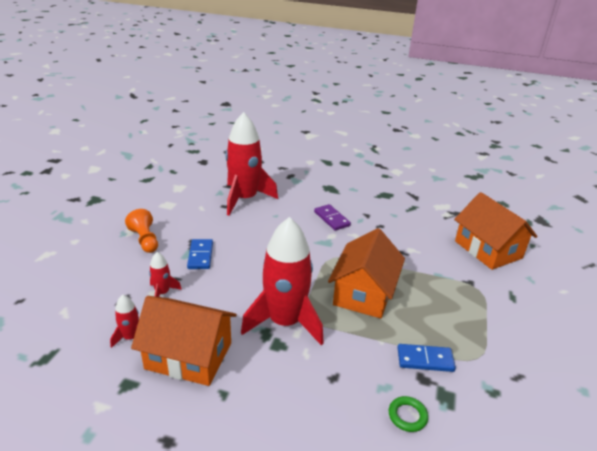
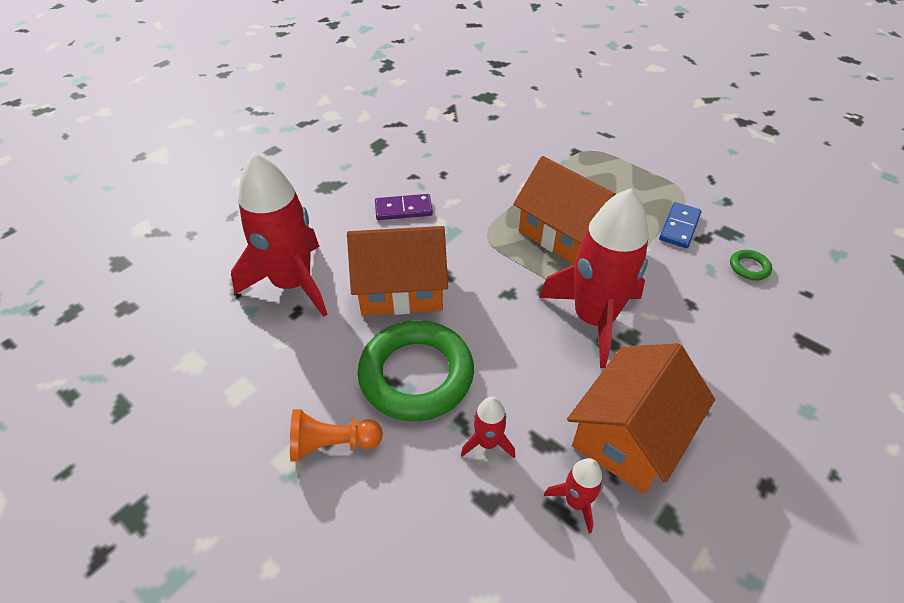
camera: 65 degrees left, 15 degrees up
(200, 256) = (416, 375): blue domino -> green ring
(488, 249) = (528, 116): orange house -> orange house (401, 288)

